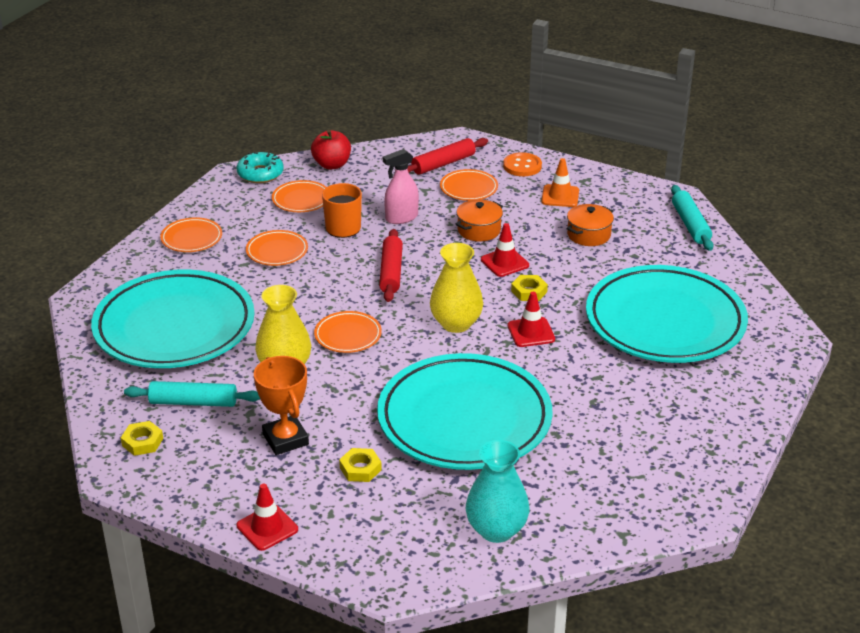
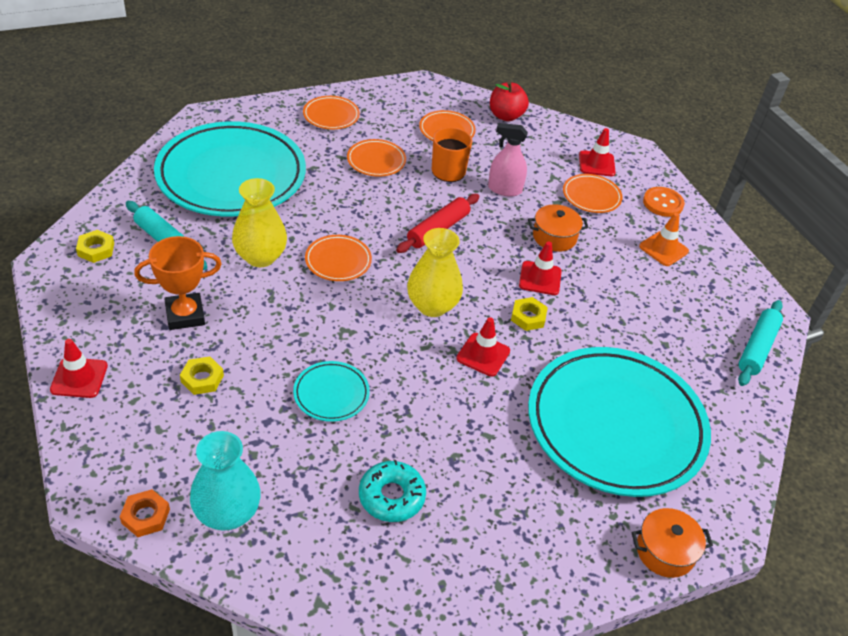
camera: 35 degrees right, 10 degrees up
(260, 174) = (443, 94): turquoise donut -> turquoise donut (391, 496)
(285, 439) = (185, 315): orange trophy -> orange trophy turned 60 degrees clockwise
(443, 164) = (596, 164): red rolling pin -> red traffic cone
(445, 569) = (145, 516): none -> orange nut
(464, 419) = (331, 394): turquoise plate -> turquoise plate, size x0.42
(588, 235) = (646, 299): orange pot -> orange pot (665, 551)

